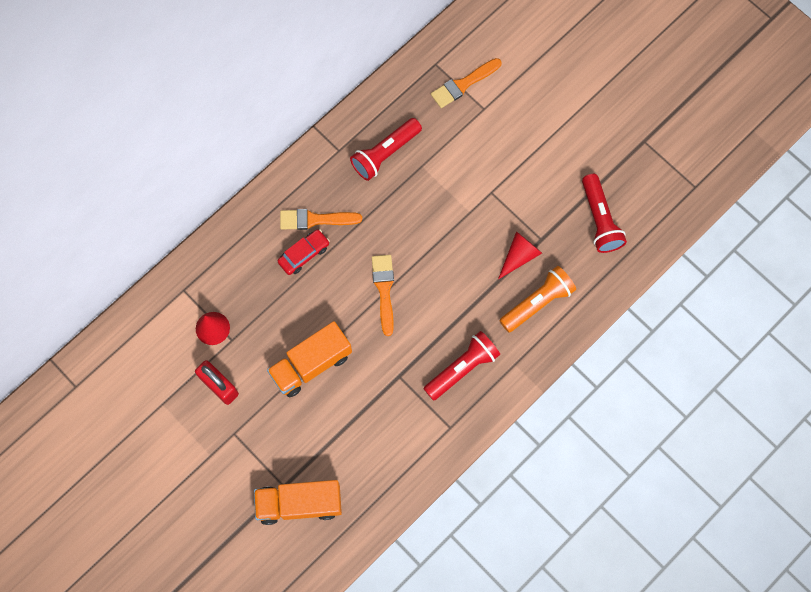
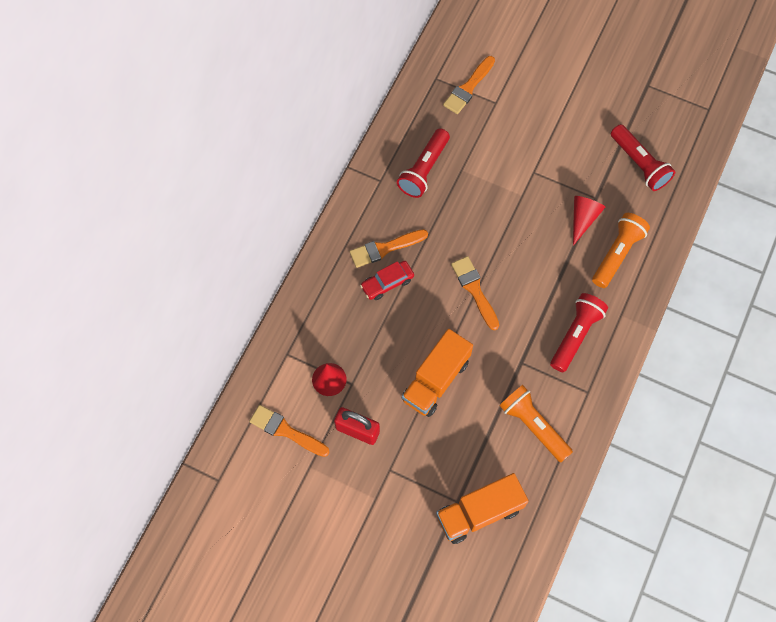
camera: 20 degrees left, 5 degrees down
(154, 362) = (286, 431): none -> orange brush
(304, 254) = (387, 283): red car -> red car turned 150 degrees counterclockwise
(384, 441) = (533, 426): none -> orange flashlight

